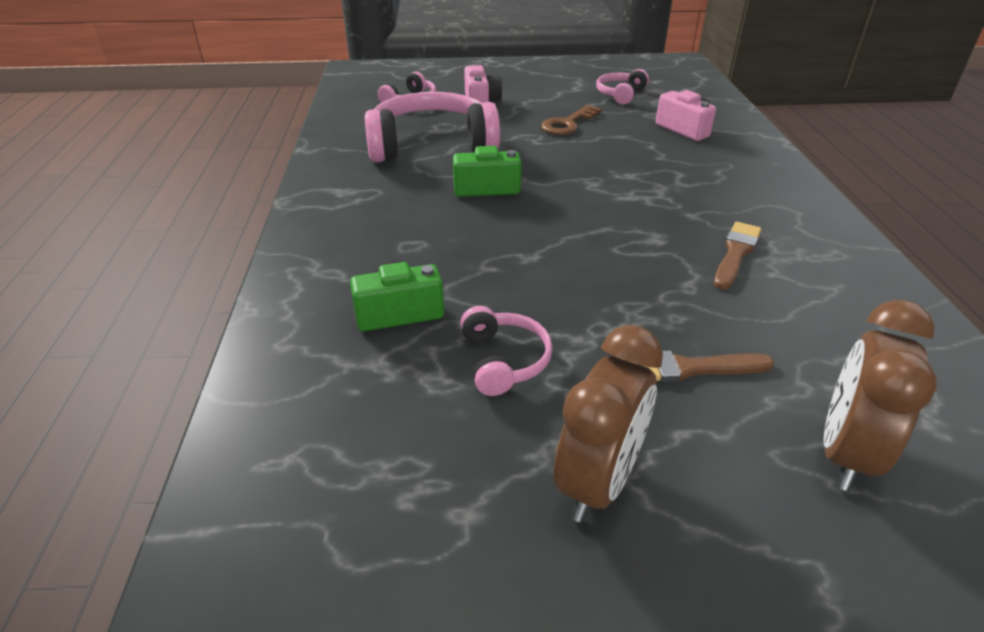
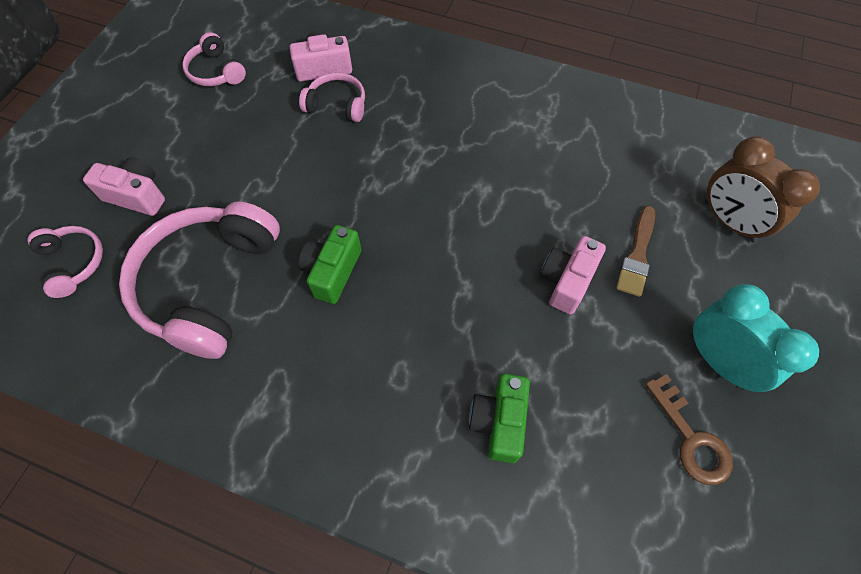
camera: 65 degrees left, 25 degrees up
(503, 360) = (588, 366): pink headphones -> pink headphones (337, 105)
(568, 124) = (248, 145): brown key -> brown key (690, 438)
(598, 320) = (567, 281): none -> pink camera
(598, 482) = (718, 360): brown clock -> turquoise clock
(736, 253) = (526, 152): brown brush -> none

